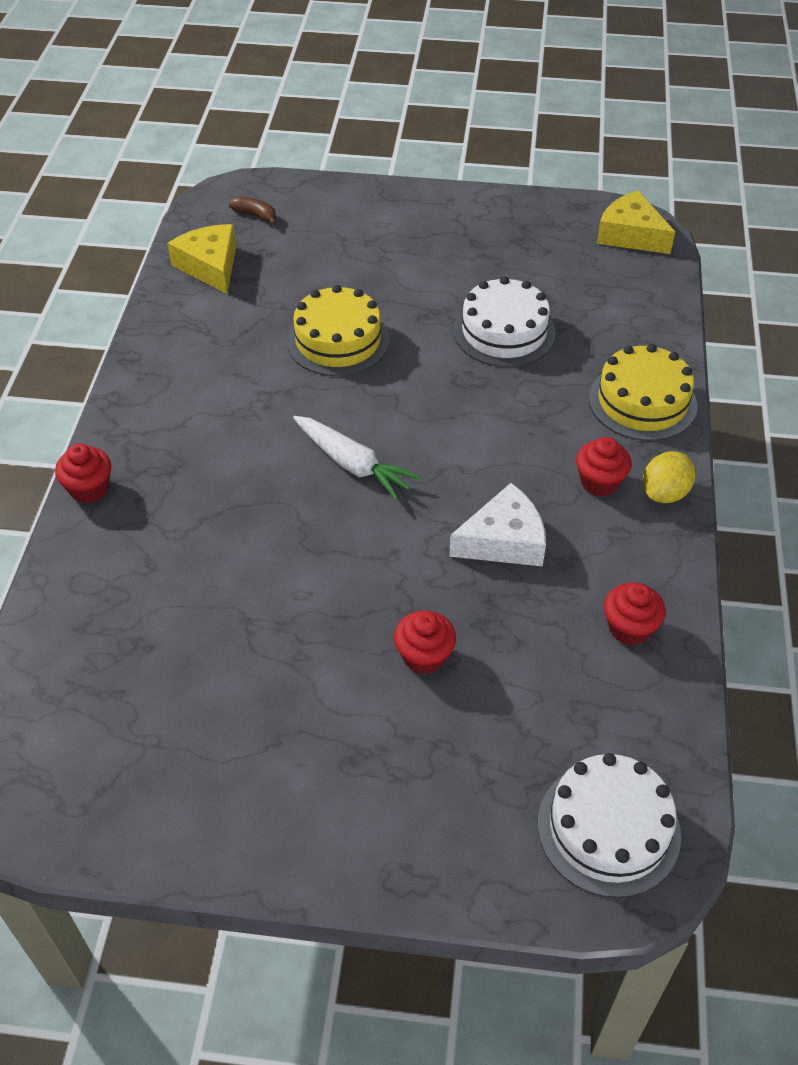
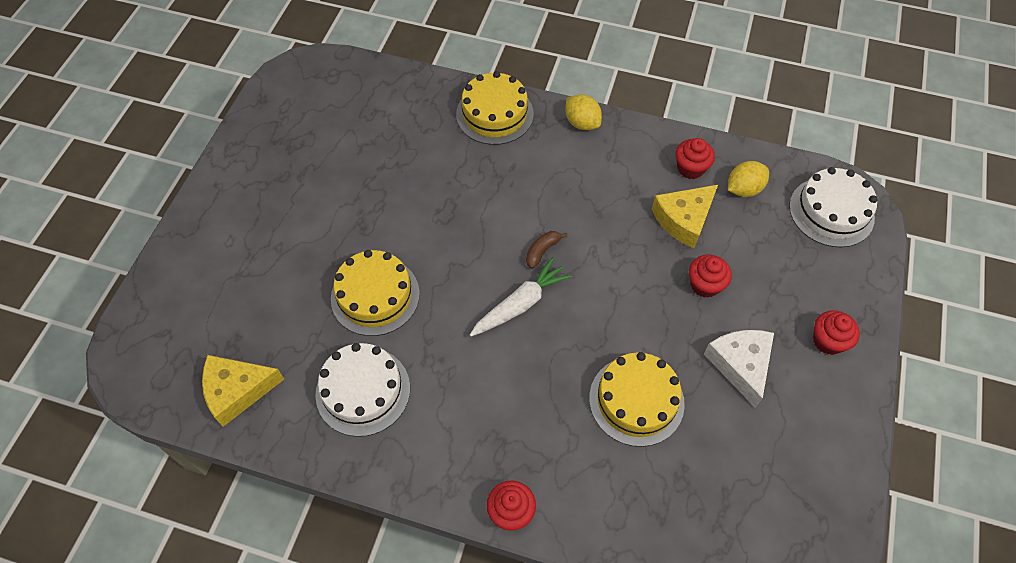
camera: 80 degrees left, 10 degrees up
(235, 590) = (636, 400): none -> yellow cake
(255, 215) = (173, 344): brown banana -> brown banana (542, 251)
(504, 332) = (398, 179): white cake -> white cake (363, 391)
(504, 540) = (610, 220): white cheese -> white cheese (740, 365)
(599, 482) = (566, 155): red cupcake -> red cupcake (828, 341)
(613, 699) = (743, 189): none -> yellow lemon
(630, 235) = (311, 77): yellow cheese -> yellow cheese (684, 220)

